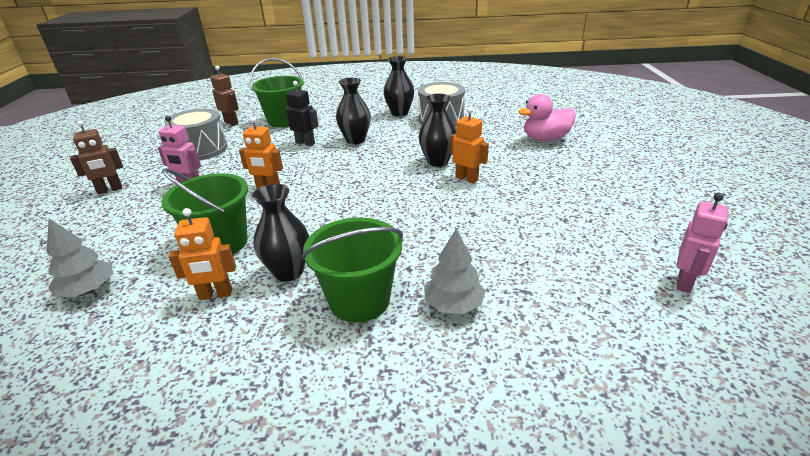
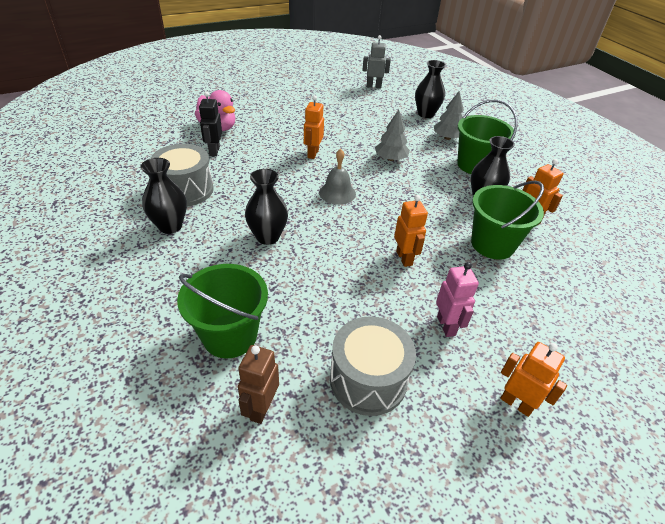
camera: 120 degrees left, 10 degrees up
(88, 289) = (596, 285): grey tree -> grey tree (390, 158)
(110, 190) = (516, 403): brown robot -> orange robot
(305, 143) = (295, 276): black robot -> black robot (214, 151)
(385, 177) = (337, 193): none -> grey bell
(437, 161) = (291, 172): black vase -> black vase (426, 114)
(685, 282) = (373, 86): pink robot -> grey robot

